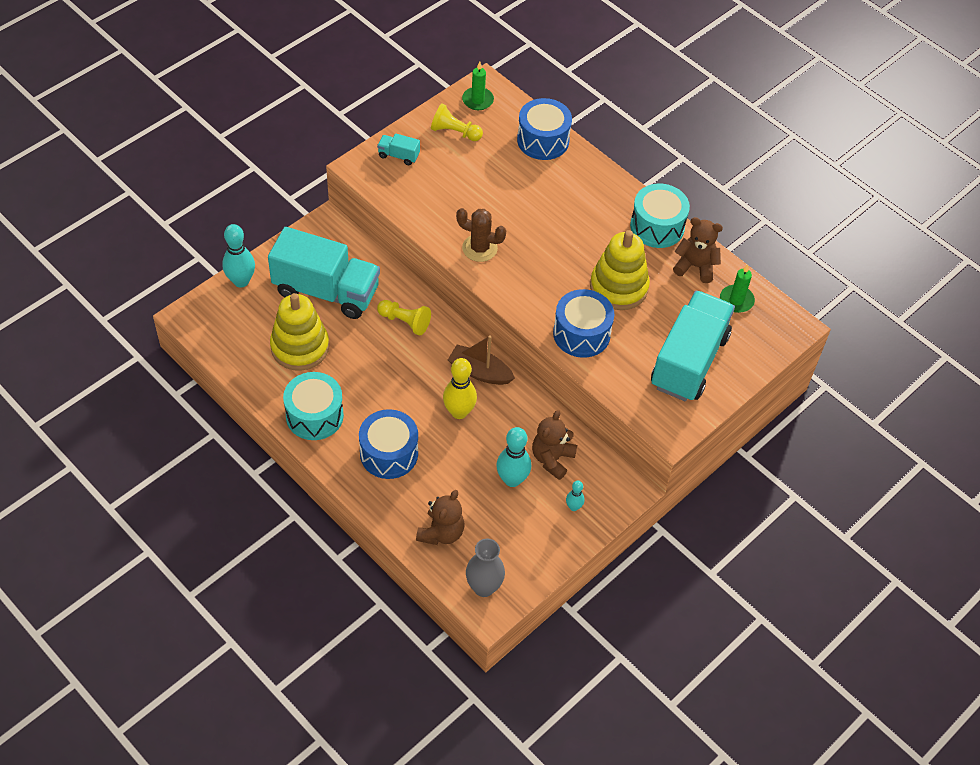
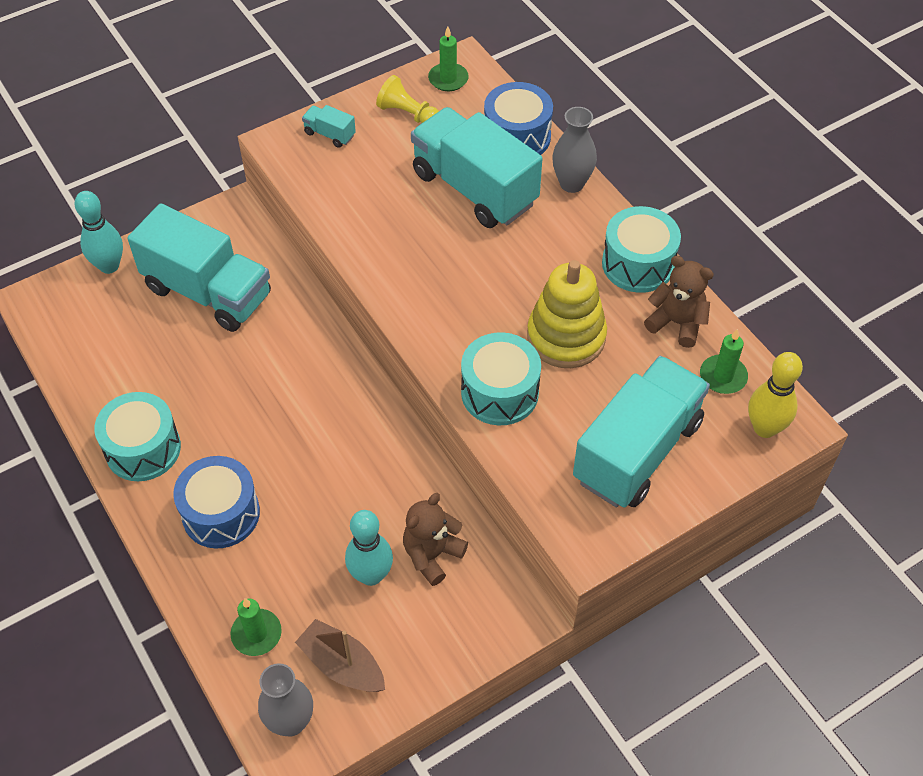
camera: 15 degrees right, 0 degrees up
(300, 347) = (153, 358): yellow stacking toy -> none
(405, 322) = (293, 344): yellow pawn -> none
(441, 532) = (256, 634): brown teddy bear -> green candle
(459, 412) = (327, 472): yellow bowling pin -> yellow bowling pin (764, 428)
(479, 248) = (397, 262): brown cactus -> none
(480, 372) = (369, 422): brown boat -> brown boat (342, 665)
(521, 184) = (474, 188): none -> turquoise truck
(573, 507) = (443, 627): turquoise bowling pin -> none
(581, 334) = (499, 392): blue drum -> turquoise drum
(593, 172) = (571, 183): none -> grey vase

